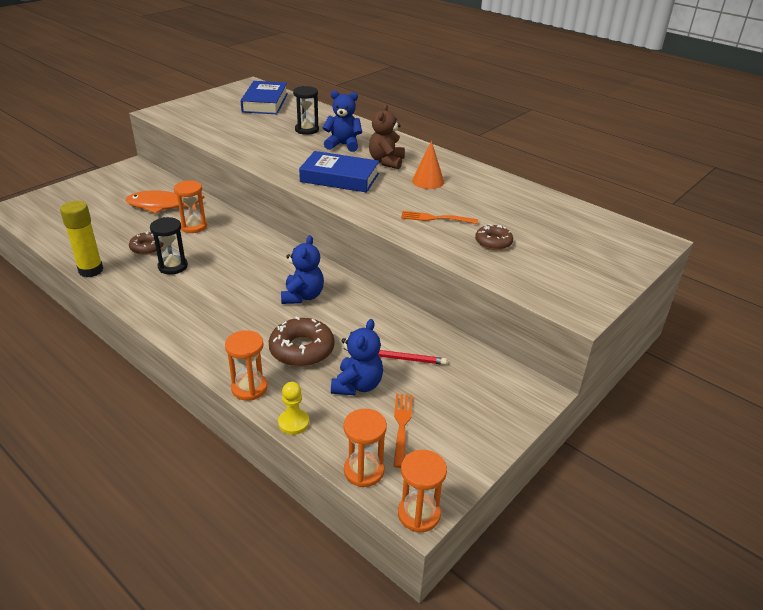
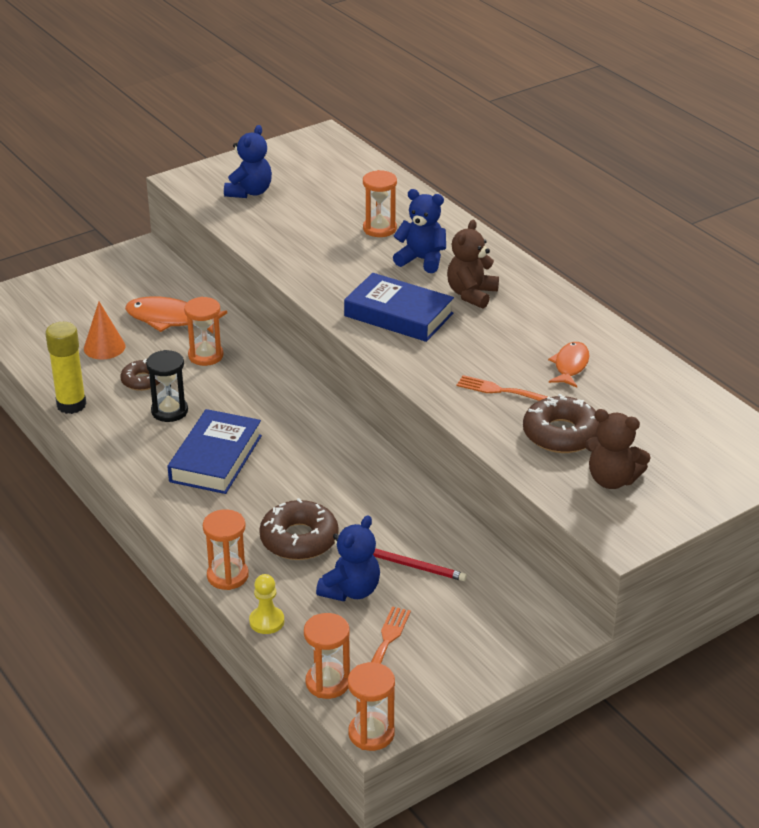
camera: 15 degrees right, 0 degrees up
(265, 103) = (335, 173): blue book -> blue book (215, 458)
(302, 296) = (319, 471): blue teddy bear -> blue teddy bear (249, 192)
(307, 130) = (379, 229): black hourglass -> orange hourglass
(428, 181) = (516, 332): orange cone -> orange cone (104, 347)
(476, 198) = (570, 365): none -> orange fish
(493, 242) = (561, 434): brown donut -> brown donut, size x1.62
(547, 269) = (612, 480): none -> brown teddy bear

